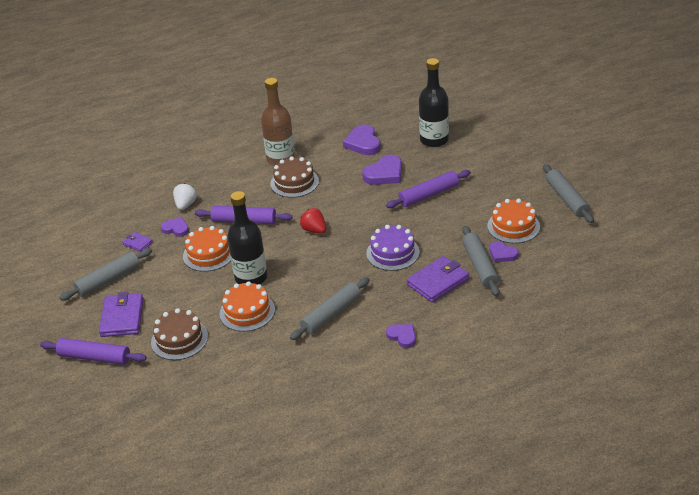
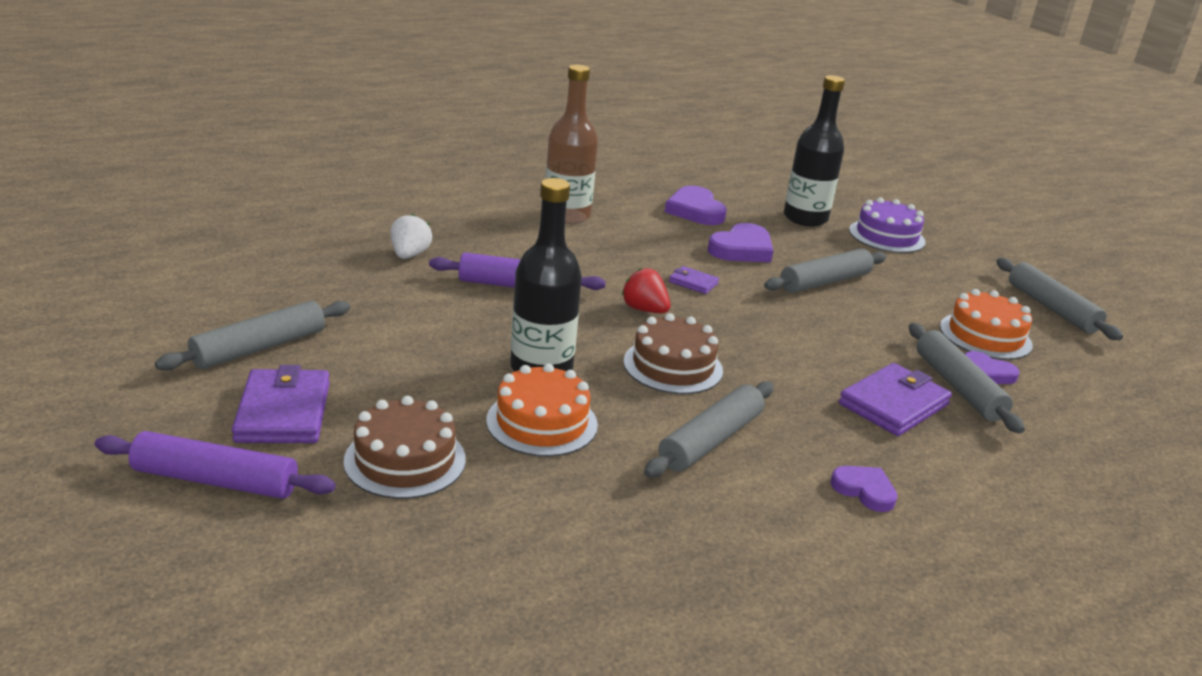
camera: 10 degrees left, 10 degrees down
(137, 243) = (320, 299): purple wallet -> purple wallet (693, 283)
(176, 229) = (393, 285): purple heart -> none
(209, 254) = (456, 326): orange cake -> none
(294, 182) = (595, 245): brown cake -> brown cake (673, 366)
(392, 253) = (794, 354): purple cake -> purple cake (887, 236)
(428, 195) = (824, 282): purple rolling pin -> grey rolling pin

